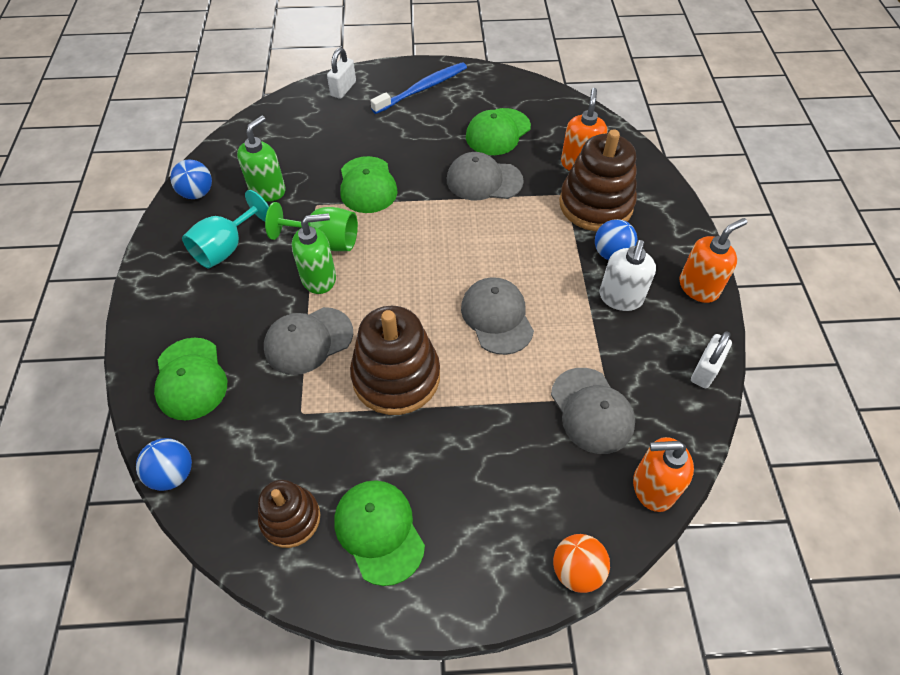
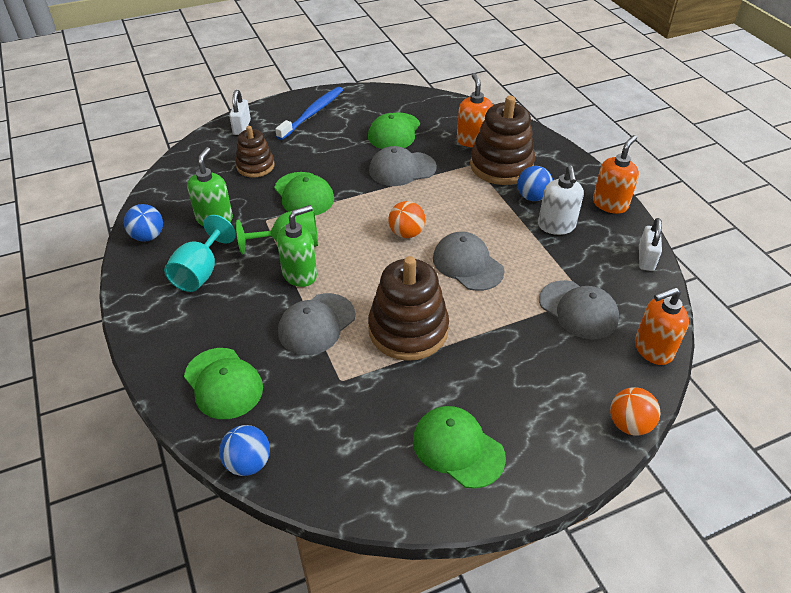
camera: 20 degrees left, 10 degrees down
(290, 518) = (376, 463): brown stacking toy -> brown stacking toy (255, 166)
(450, 260) = (406, 233): none -> orange ball

